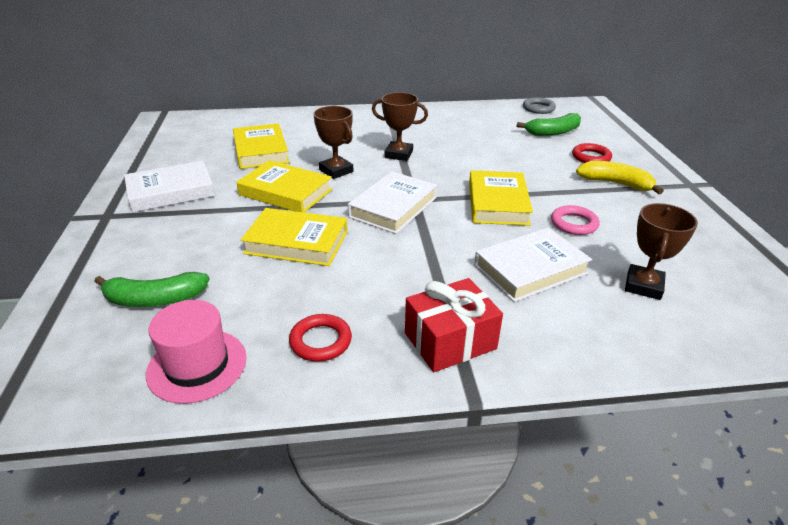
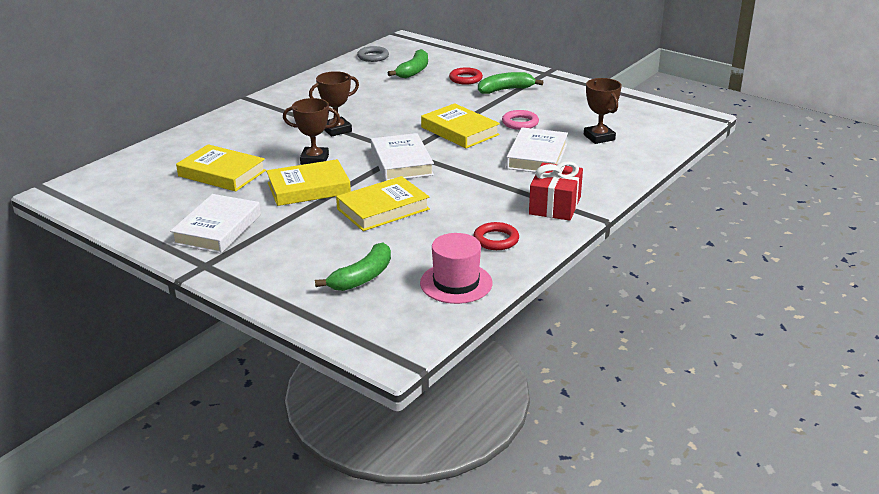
camera: 45 degrees left, 5 degrees down
(615, 183) = (505, 90): yellow banana -> green banana

